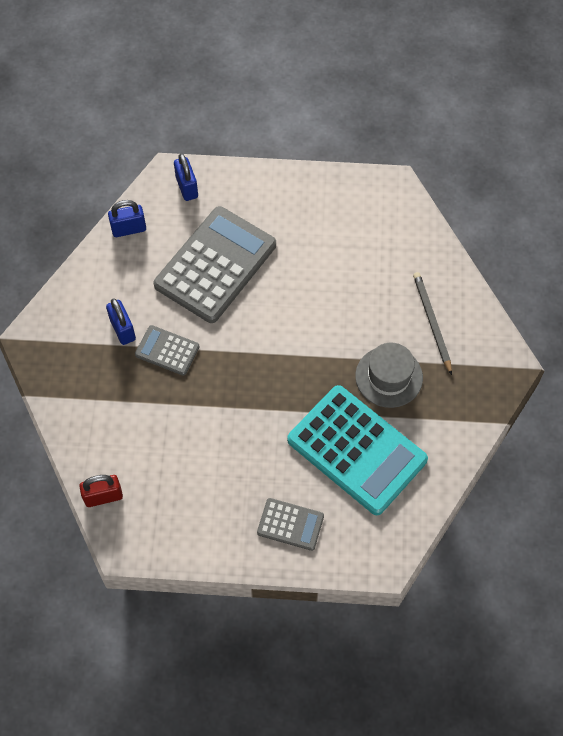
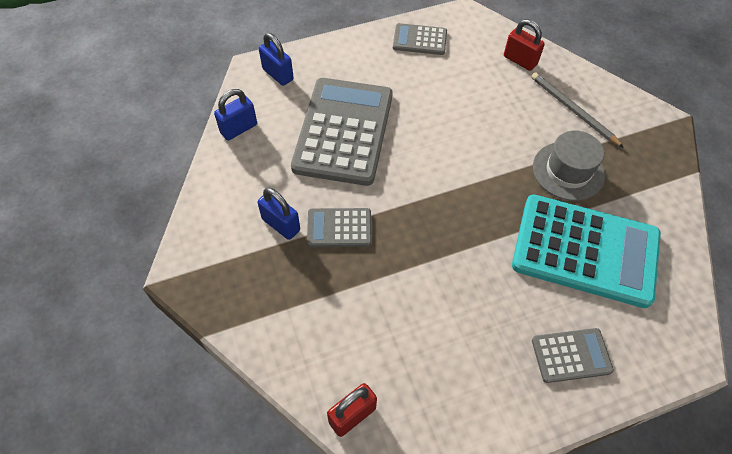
camera: 25 degrees left, 5 degrees down
(334, 197) = (419, 40): none -> grey calculator
(415, 254) = (520, 60): none -> red padlock

